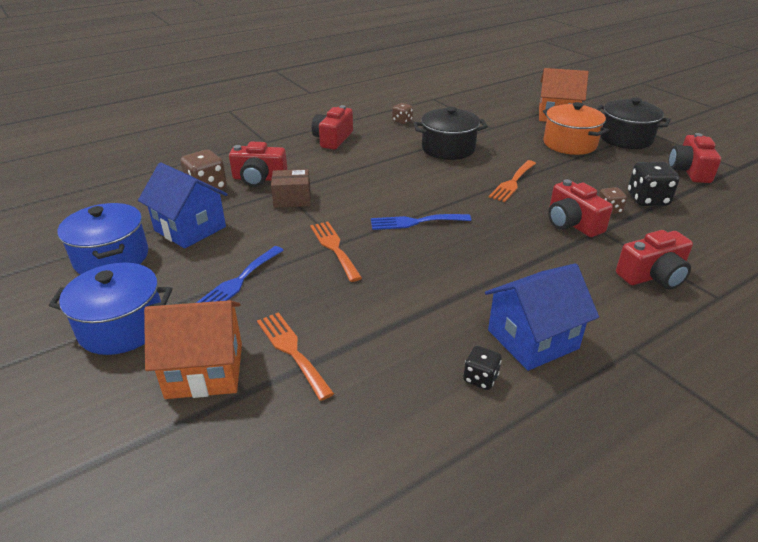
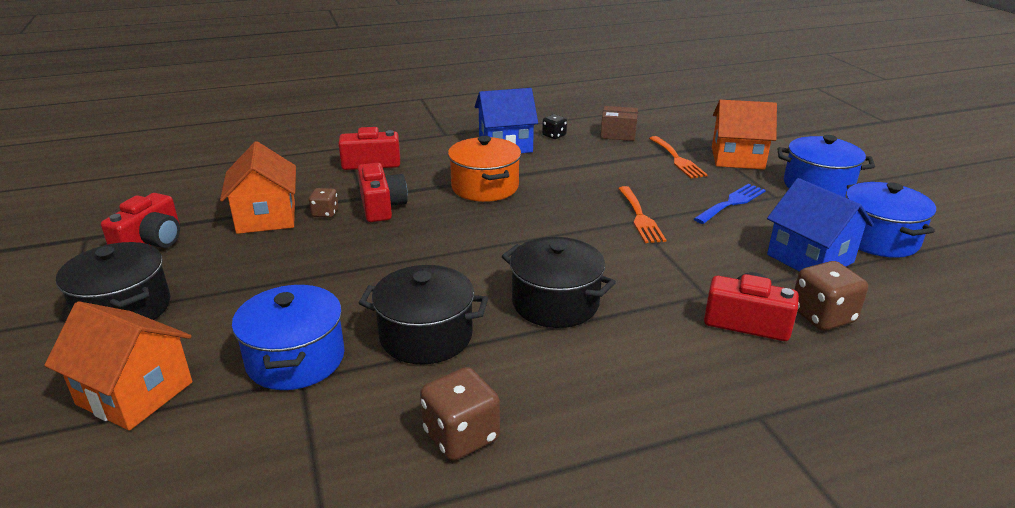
camera: 165 degrees left, 5 degrees down
(292, 199) = (691, 279): brown box -> brown box (618, 134)
(333, 139) = (623, 399): red camera -> none
(383, 173) = (555, 303): none -> black pot
(402, 121) = (461, 436): brown dice -> brown dice, size x1.72
(415, 222) = (545, 230): blue fork -> none
(504, 133) = (295, 359): none -> blue pot
(512, 182) = (390, 260): orange fork -> none
(569, 144) = (225, 313): orange pot -> orange pot (485, 187)
(647, 199) = (266, 217): black dice -> orange house

